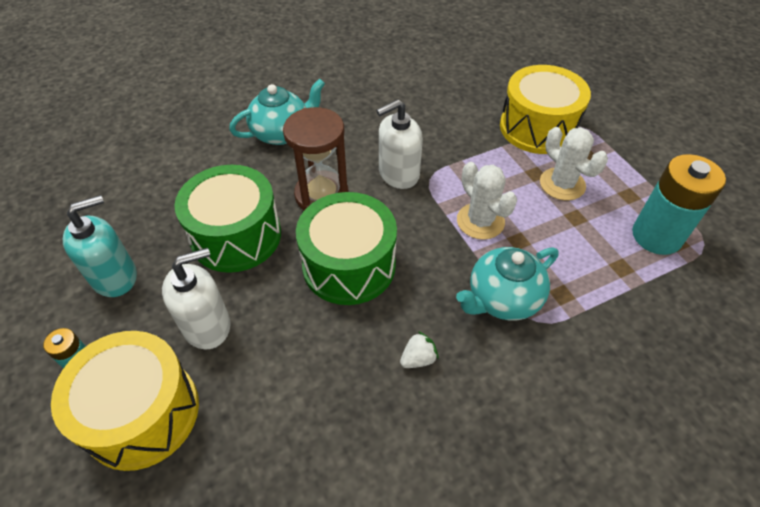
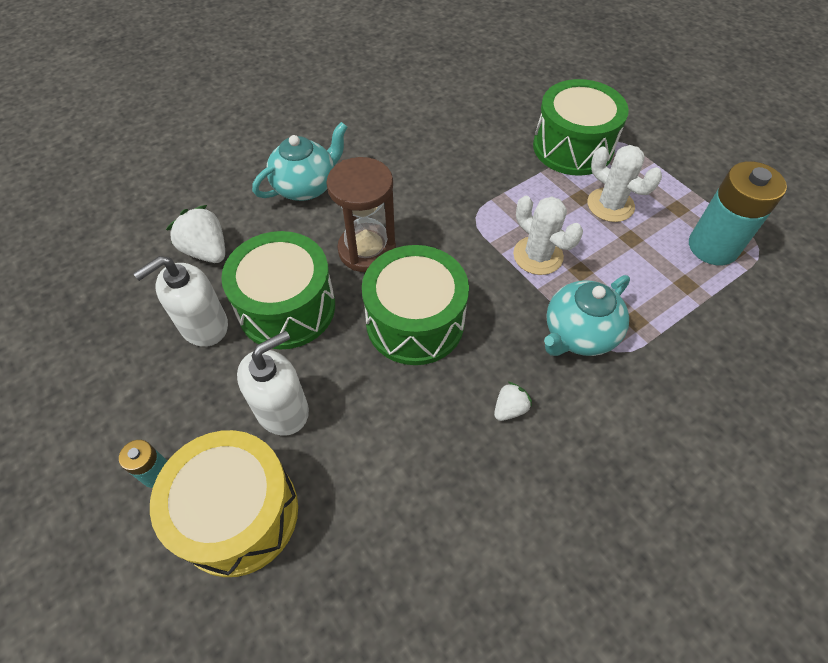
camera: 10 degrees left, 5 degrees up
(115, 277) = (166, 372): turquoise soap dispenser -> none
(180, 177) = (206, 251): none -> white strawberry
(398, 174) = (442, 216): white soap dispenser -> white soap dispenser (204, 325)
(537, 128) = (572, 147): yellow drum -> green drum

